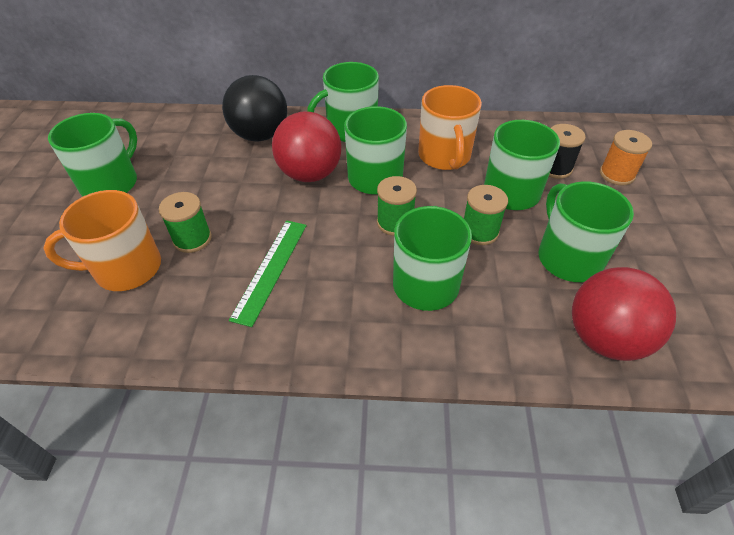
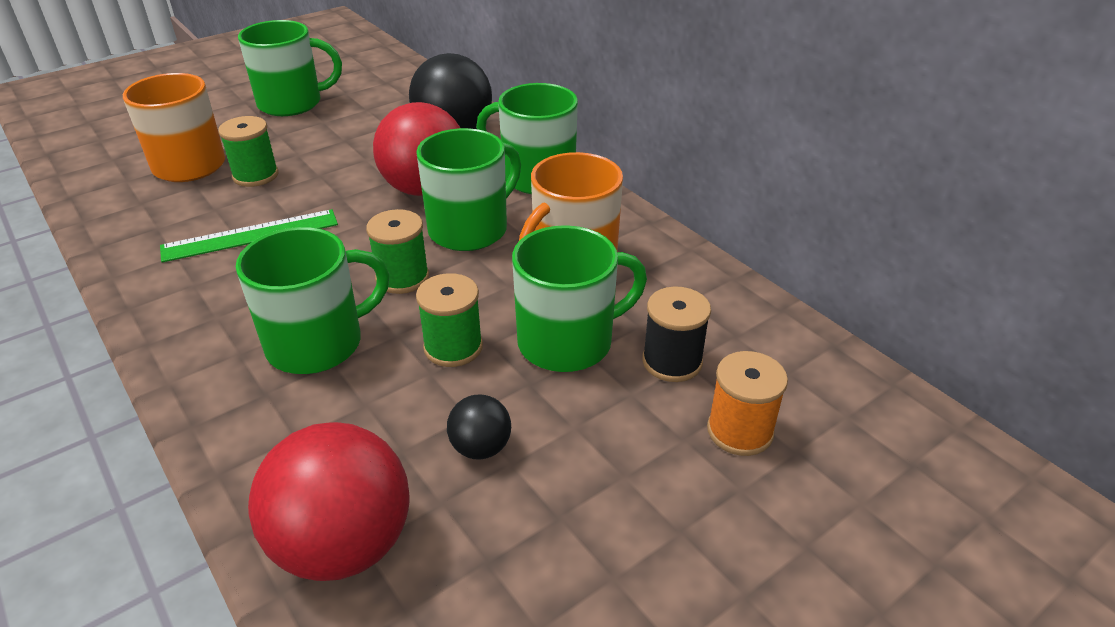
camera: 50 degrees right, 10 degrees down
(568, 257) = (481, 448): green mug -> black ball

